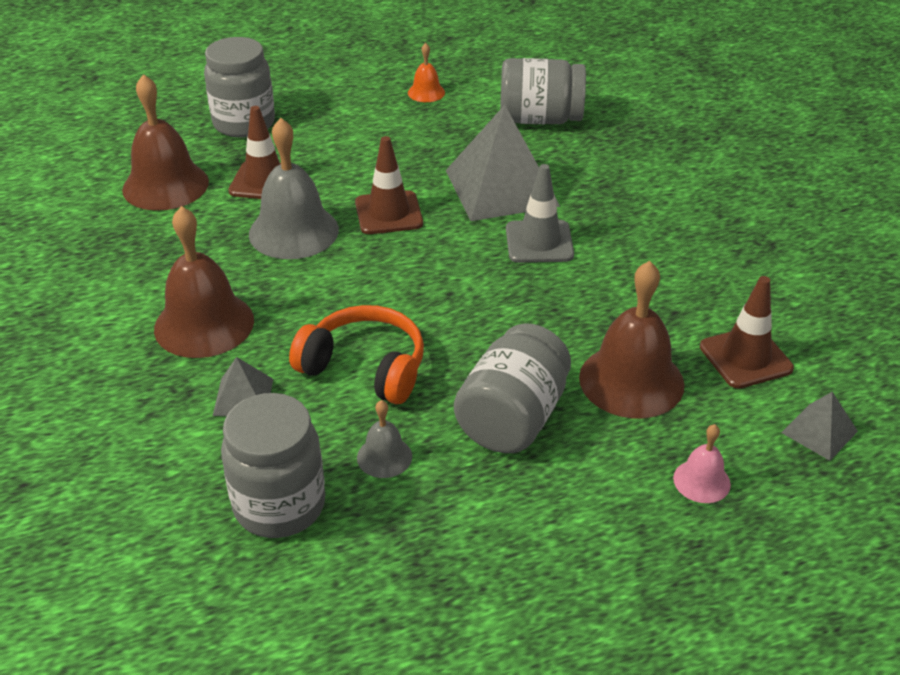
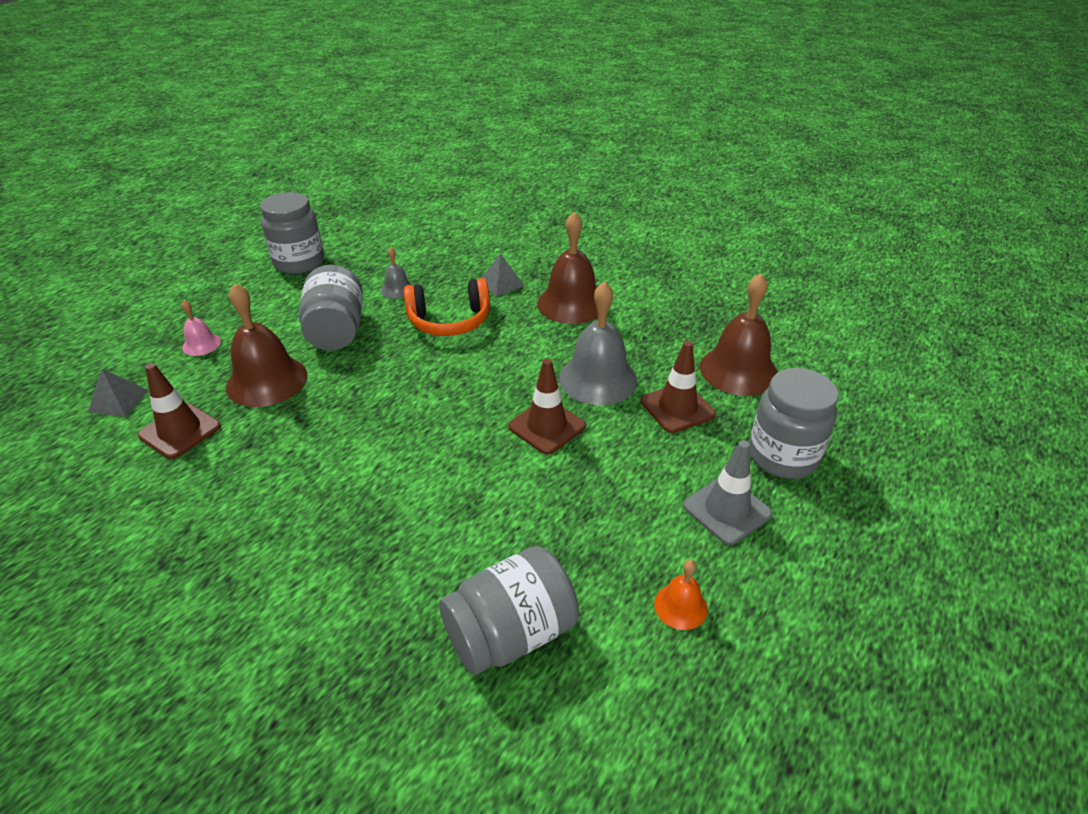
camera: 145 degrees right, 0 degrees up
(279, 505) = (431, 256): grey jar -> grey jar (299, 263)
(501, 188) = (474, 501): grey pyramid -> none
(539, 242) = (398, 458): grey traffic cone -> grey traffic cone (727, 510)

